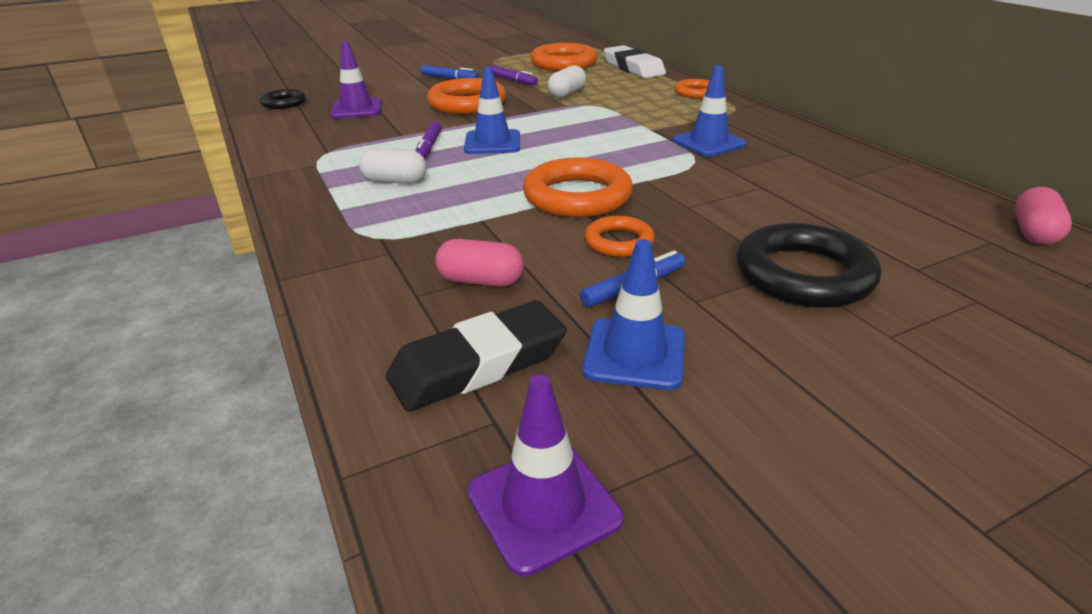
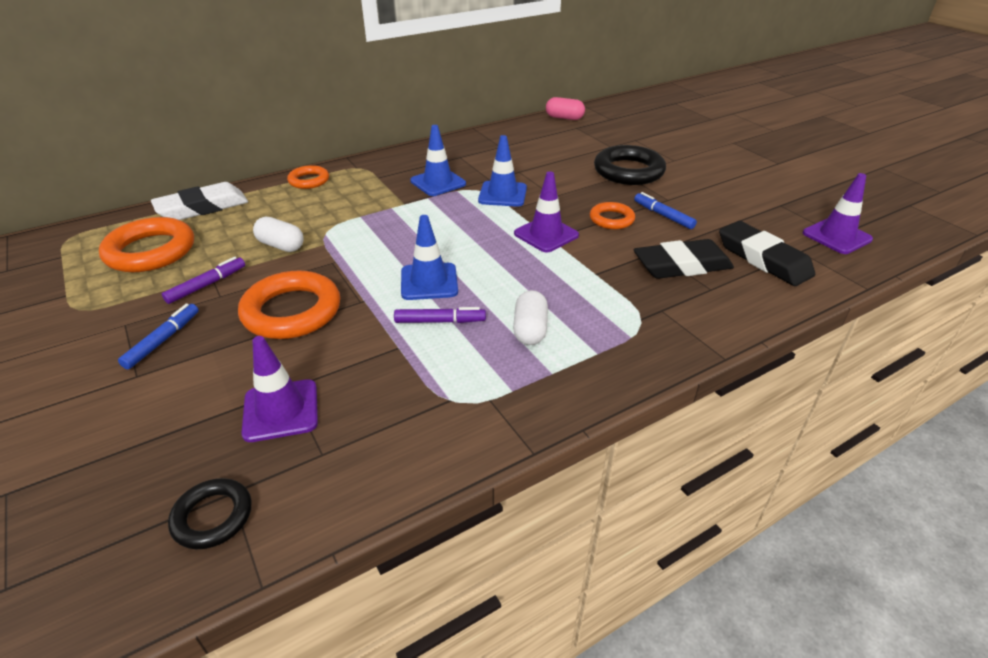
camera: 95 degrees left, 5 degrees up
(481, 281) = (682, 265): pink capsule -> black eraser
(577, 196) = (546, 234): orange ring -> purple traffic cone
(635, 354) = (725, 216): blue traffic cone -> blue traffic cone (502, 194)

